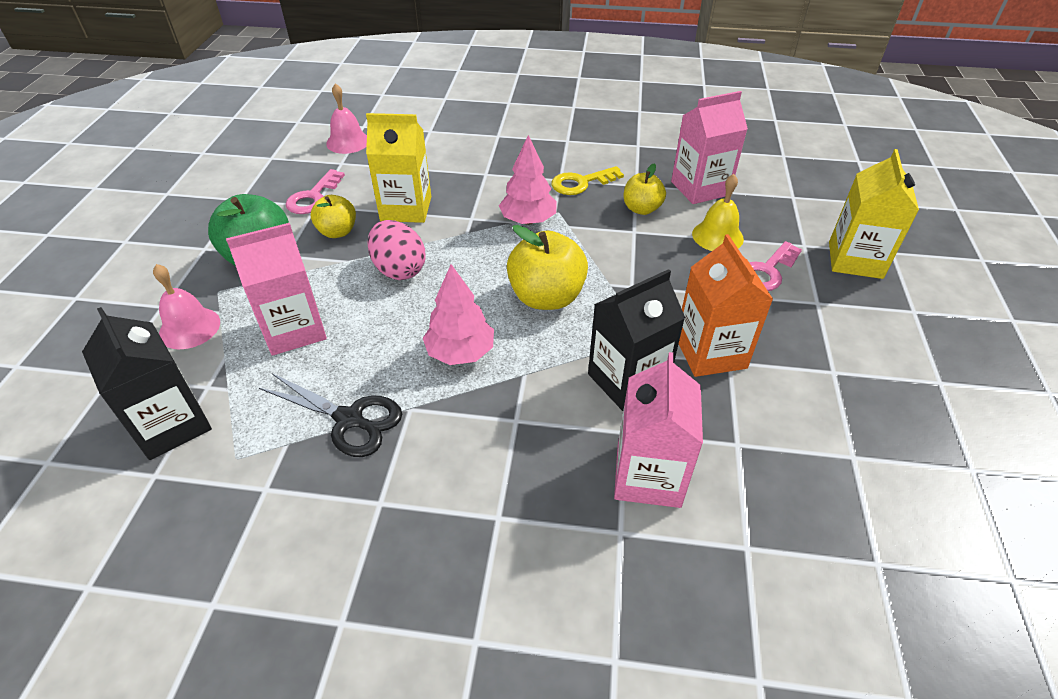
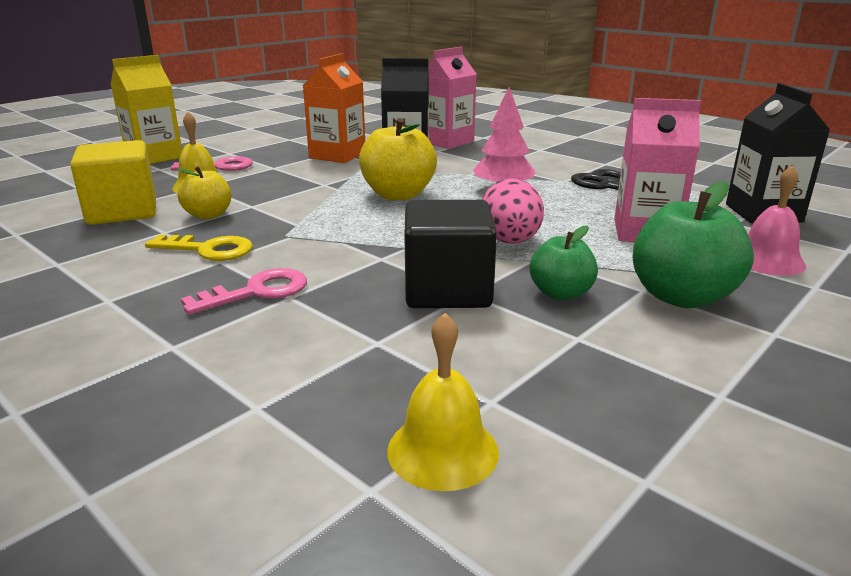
camera: 145 degrees left, 20 degrees down
(313, 197) = (576, 351): pink key -> pink key (257, 292)
(337, 232) = (561, 293): yellow apple -> green apple
(348, 142) = (442, 450): pink bell -> yellow bell
(406, 209) = (447, 290): yellow carton -> black cube
(528, 220) = (326, 238): pink tree -> none
(700, 188) = (122, 212): pink carton -> yellow cube

